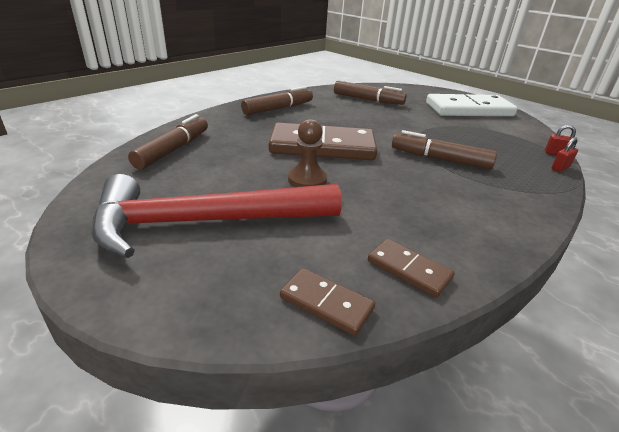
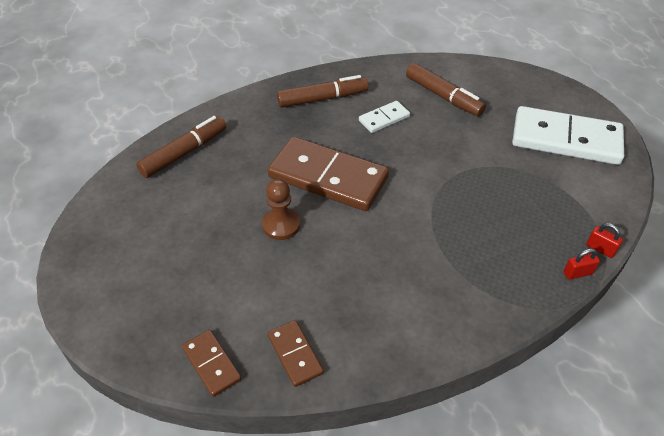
camera: 25 degrees right, 15 degrees up
(205, 222) = (169, 256): red hammer -> none
(336, 113) = (384, 119): none -> white domino
(440, 159) = (442, 225): brown marker -> none

